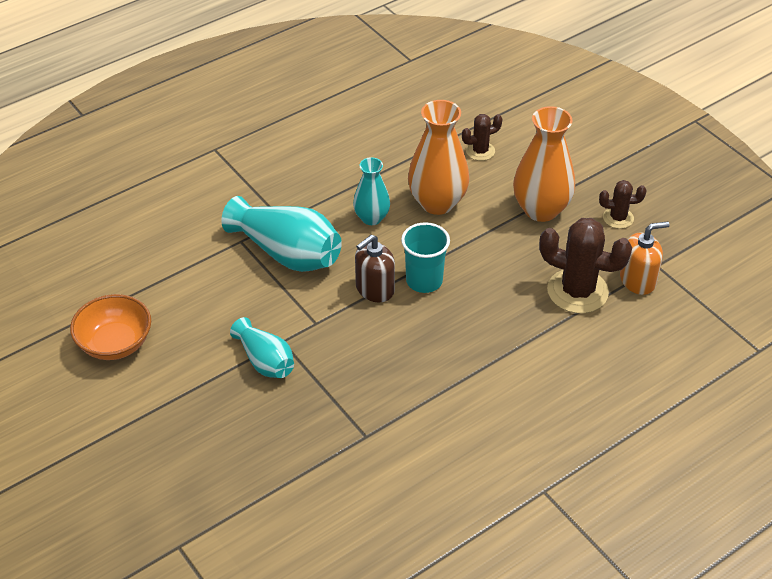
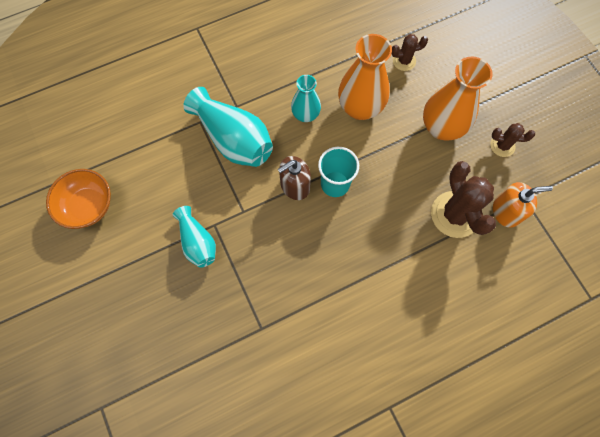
camera: 10 degrees right, 25 degrees up
(577, 291) = (455, 214): brown cactus -> brown cactus turned 45 degrees clockwise

